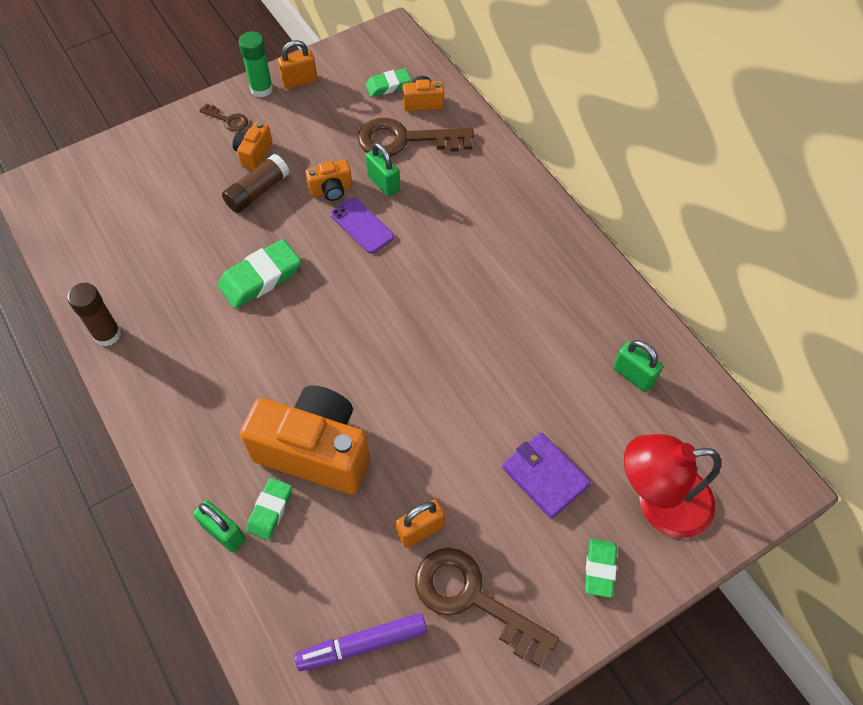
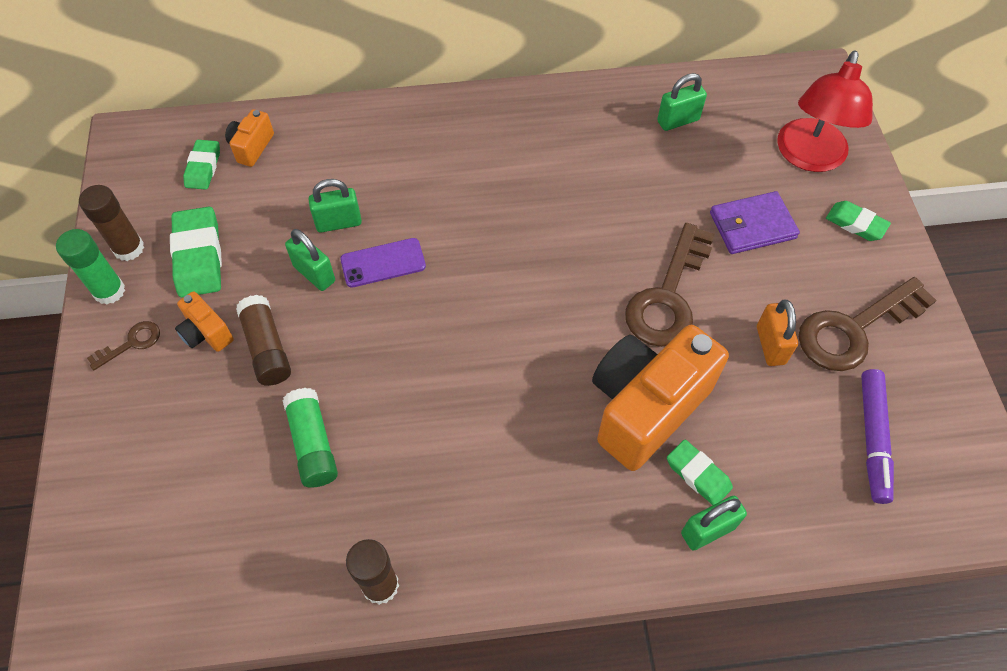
camera: 65 degrees left, 0 degrees up
(195, 251) = (313, 444): none -> green glue stick
(260, 278) = (394, 386): green eraser -> green eraser (199, 256)
(299, 81) = (129, 248): orange padlock -> brown glue stick
(331, 190) = (314, 274): orange camera -> green padlock
(405, 140) = (292, 182): brown key -> brown key (668, 296)

